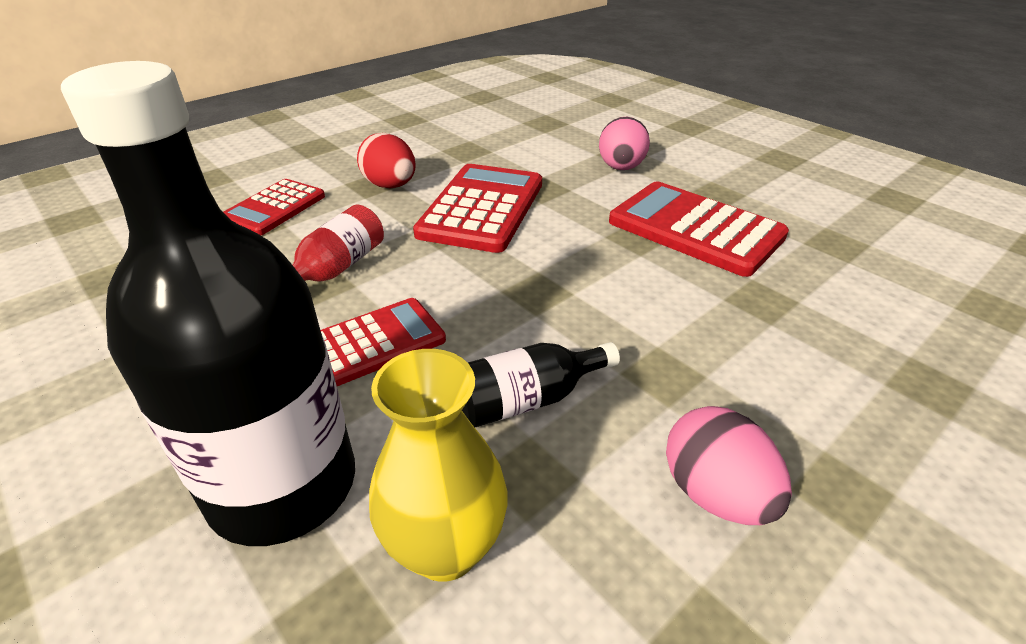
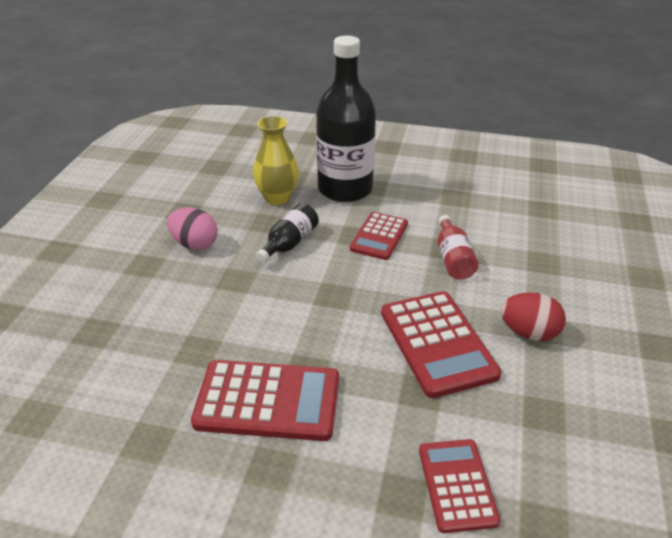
camera: 145 degrees right, 0 degrees up
(274, 208) = (558, 277): red calculator -> red calculator (457, 485)
(621, 168) = (383, 464): pink egg -> none

